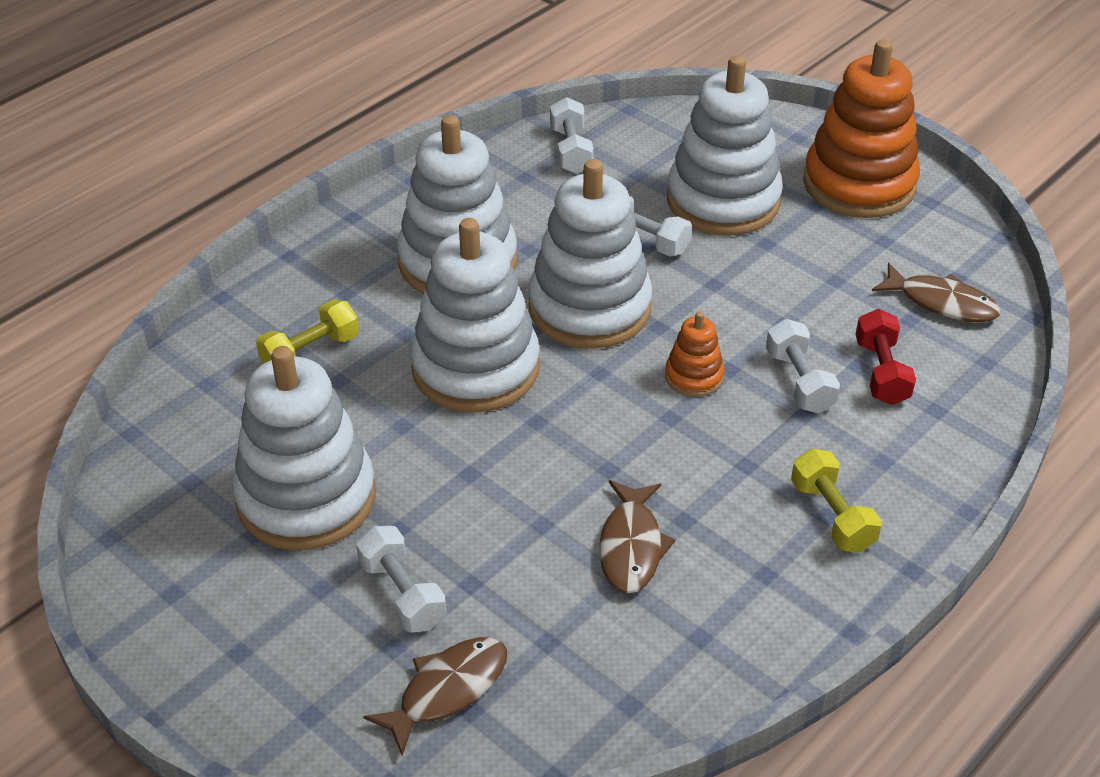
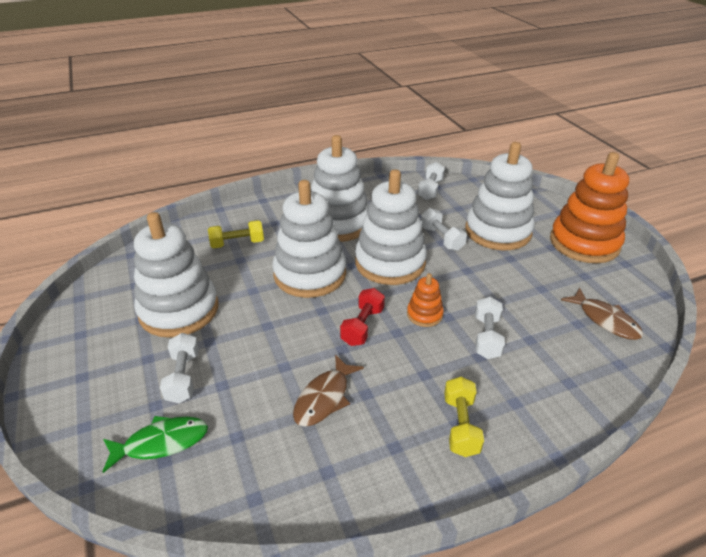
camera: 25 degrees right, 5 degrees down
(447, 690) = (161, 443): brown fish -> green fish
(881, 372) = (543, 348): red dumbbell -> red dumbbell (362, 326)

